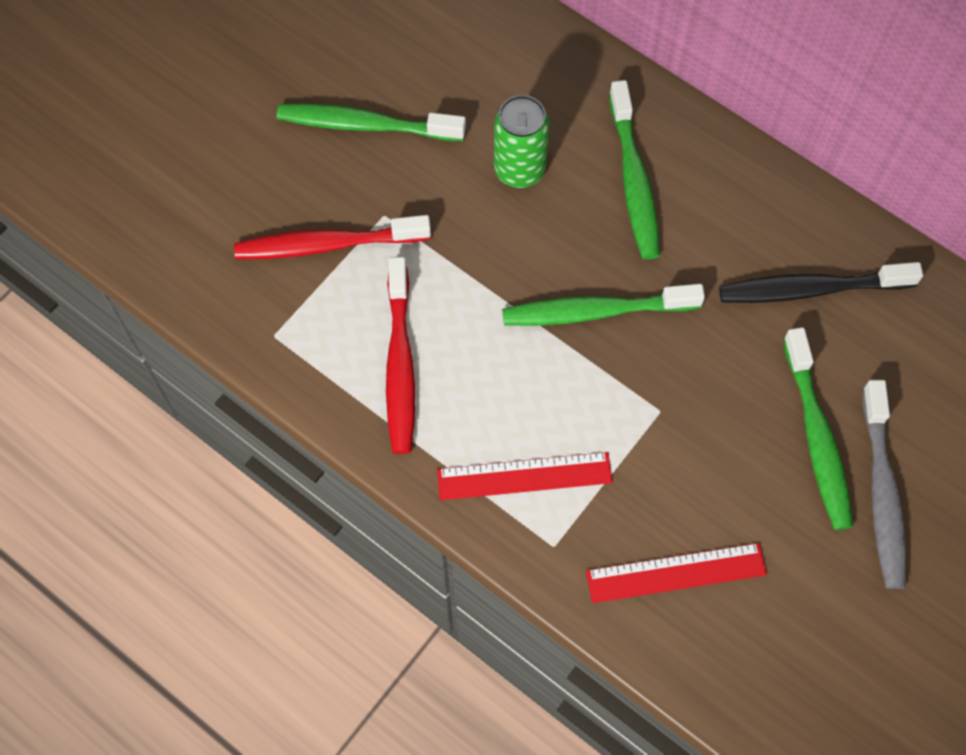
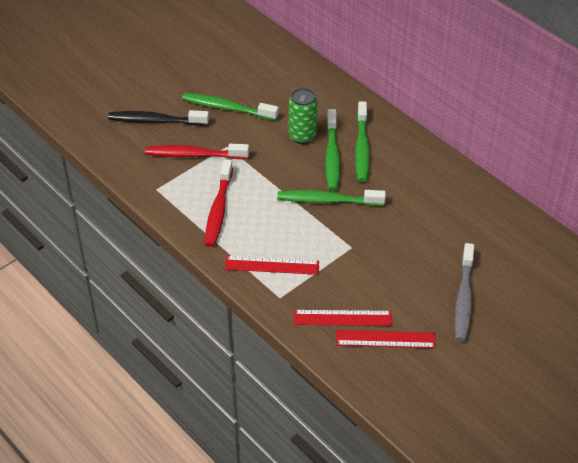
camera: 10 degrees right, 20 degrees down
(761, 607) = (385, 339): none -> red ruler
(811, 289) = (446, 206): black toothbrush -> black toothbrush (155, 121)
(817, 438) = (434, 270): green toothbrush -> green toothbrush (332, 156)

